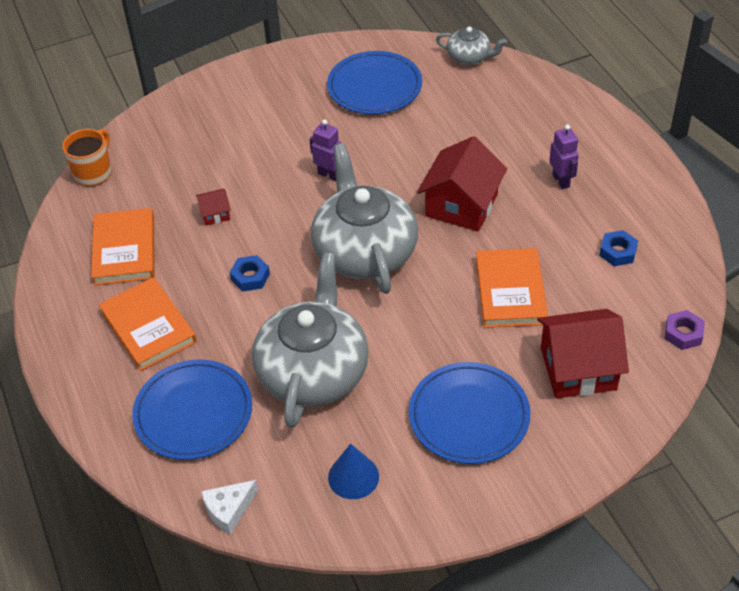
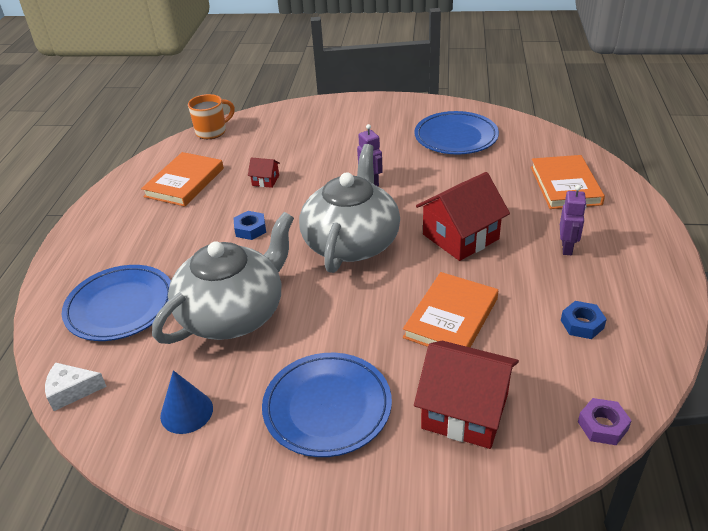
camera: 30 degrees right, 10 degrees down
(148, 327) = (150, 236): orange book -> orange book (565, 185)
(469, 57) = (551, 138): grey teapot -> none

